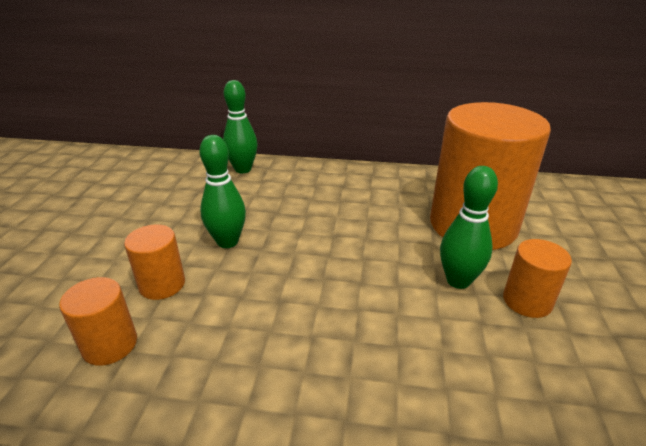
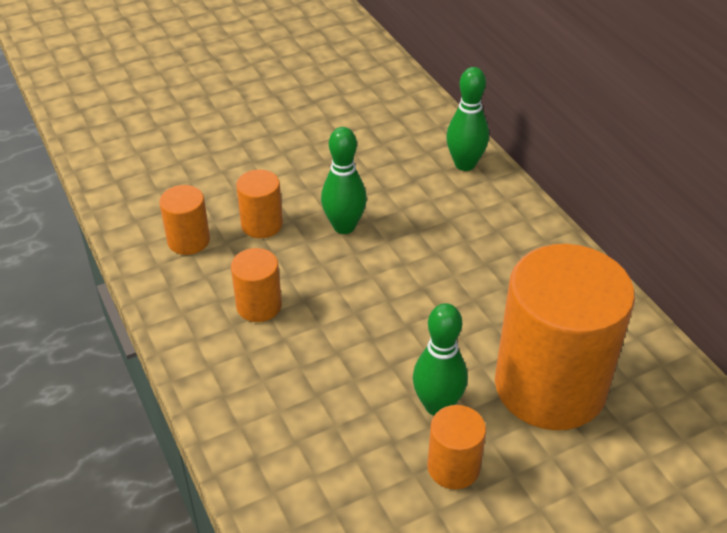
camera: 55 degrees right, 10 degrees up
(255, 333) = (259, 306): none -> orange cylinder

